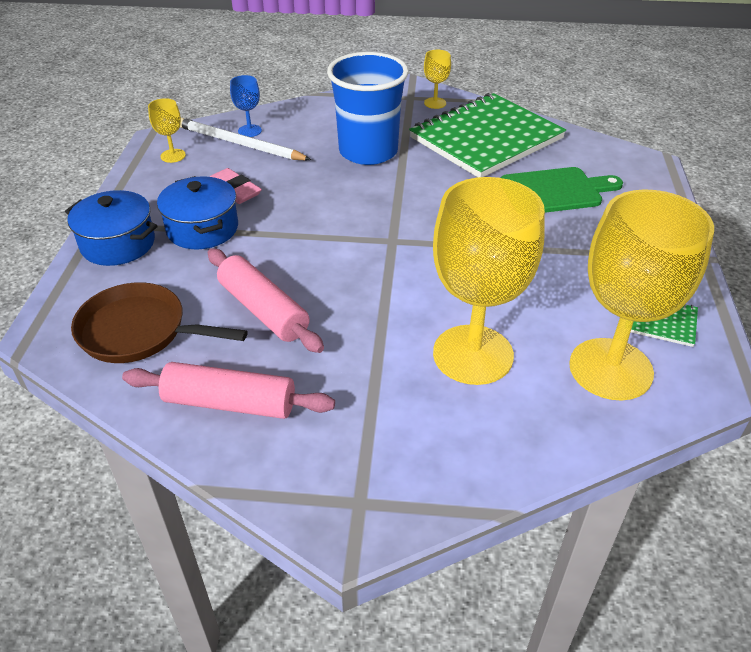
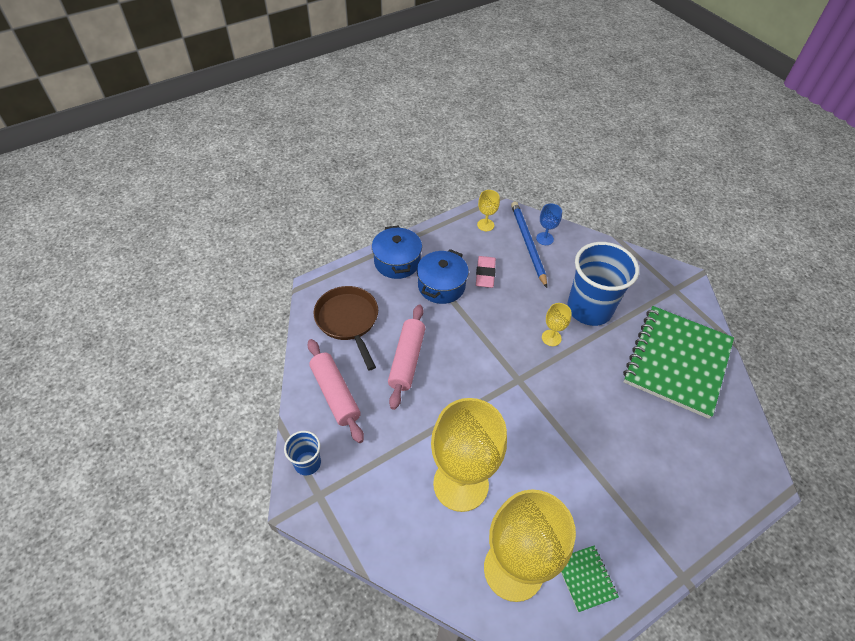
camera: 50 degrees right, 10 degrees up
(239, 144) = (528, 244): white pencil -> blue pencil
(299, 489) = (307, 463): none -> blue cup
(435, 103) = (684, 307): yellow goblet -> yellow goblet (551, 338)
(486, 138) = (677, 362): green notebook -> green notebook turned 75 degrees counterclockwise
(555, 191) = (662, 439): green cutting board -> none

